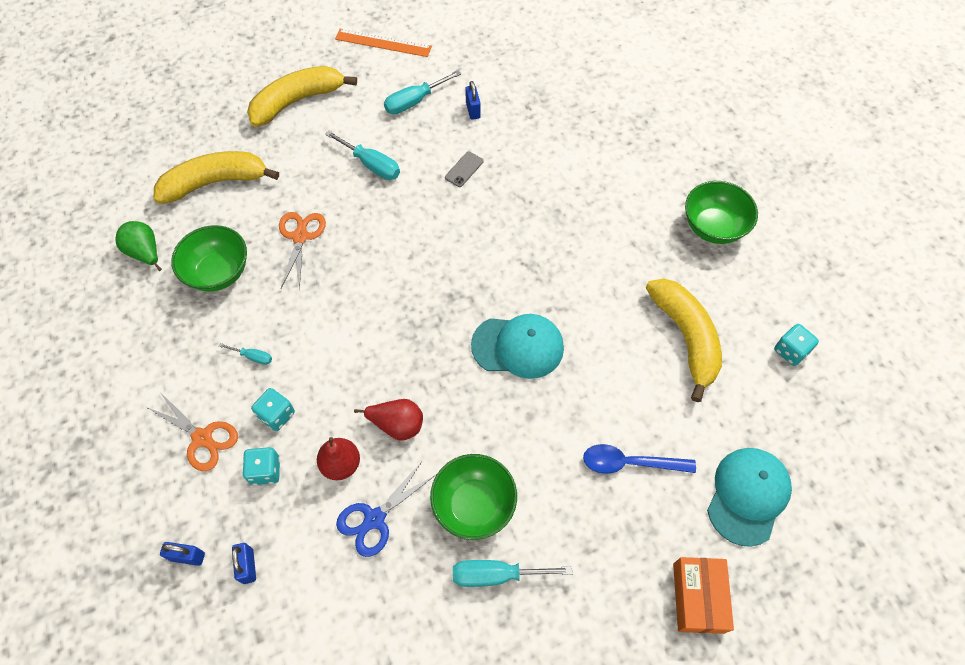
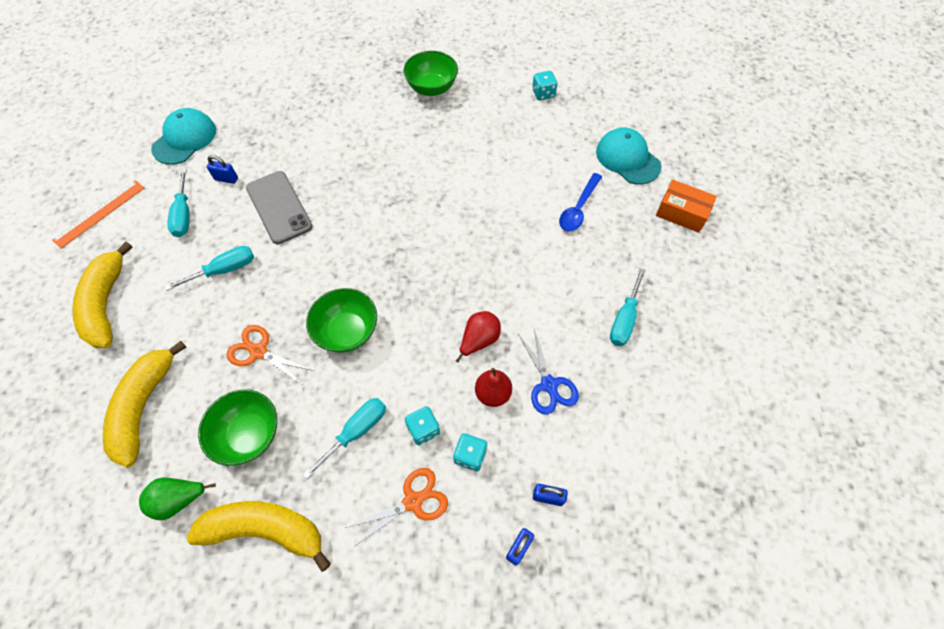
camera: 65 degrees left, 0 degrees up
(253, 357) = (356, 431): turquoise screwdriver -> turquoise screwdriver, size x1.85
(464, 169) = (279, 207): grey phone -> grey phone, size x2.24
(474, 505) = (567, 313): green bowl -> green bowl (347, 331)
(518, 346) = (457, 235): turquoise cap -> turquoise cap (185, 139)
(686, 338) = (505, 139): yellow banana -> yellow banana (266, 530)

